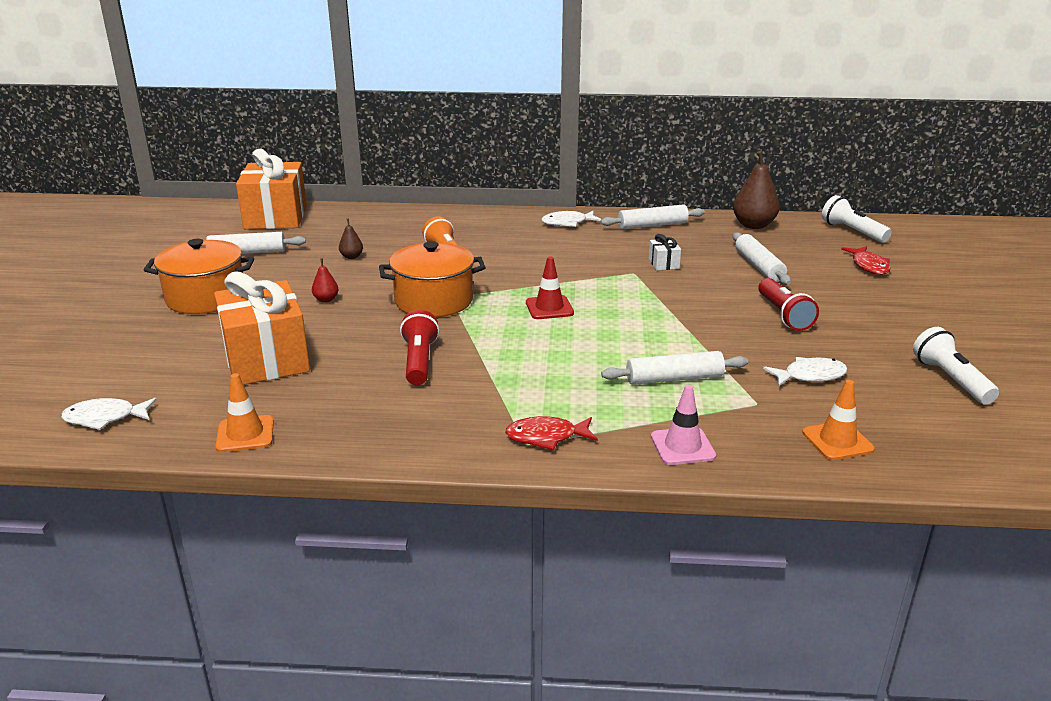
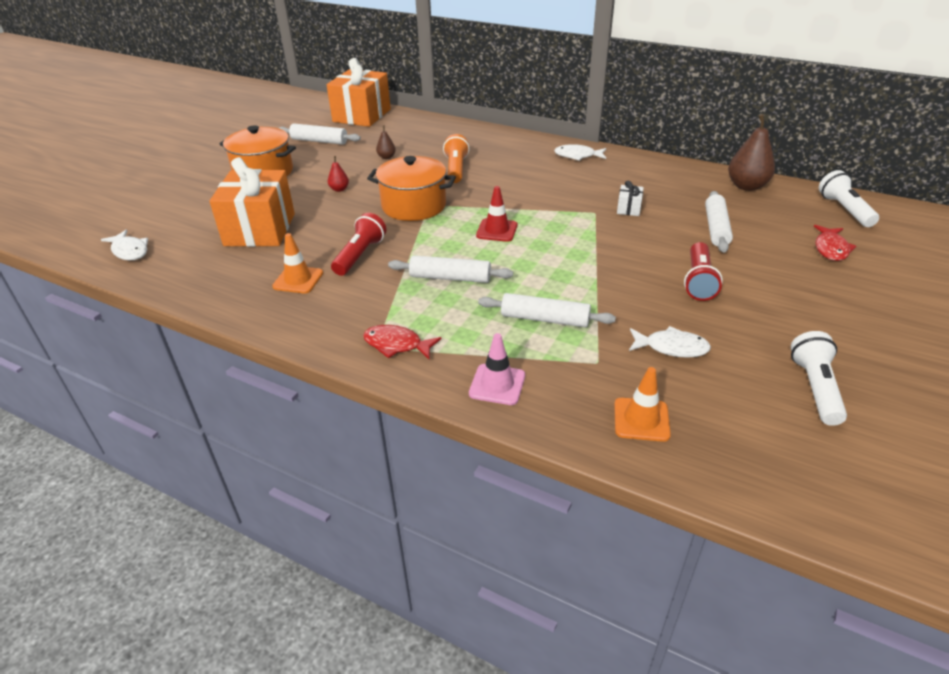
camera: 25 degrees right, 10 degrees up
(105, 418) = (129, 251): white fish -> white fish turned 150 degrees counterclockwise
(245, 434) = (198, 285): orange traffic cone -> orange traffic cone (298, 280)
(652, 225) = (650, 170): white rolling pin -> white rolling pin (450, 277)

